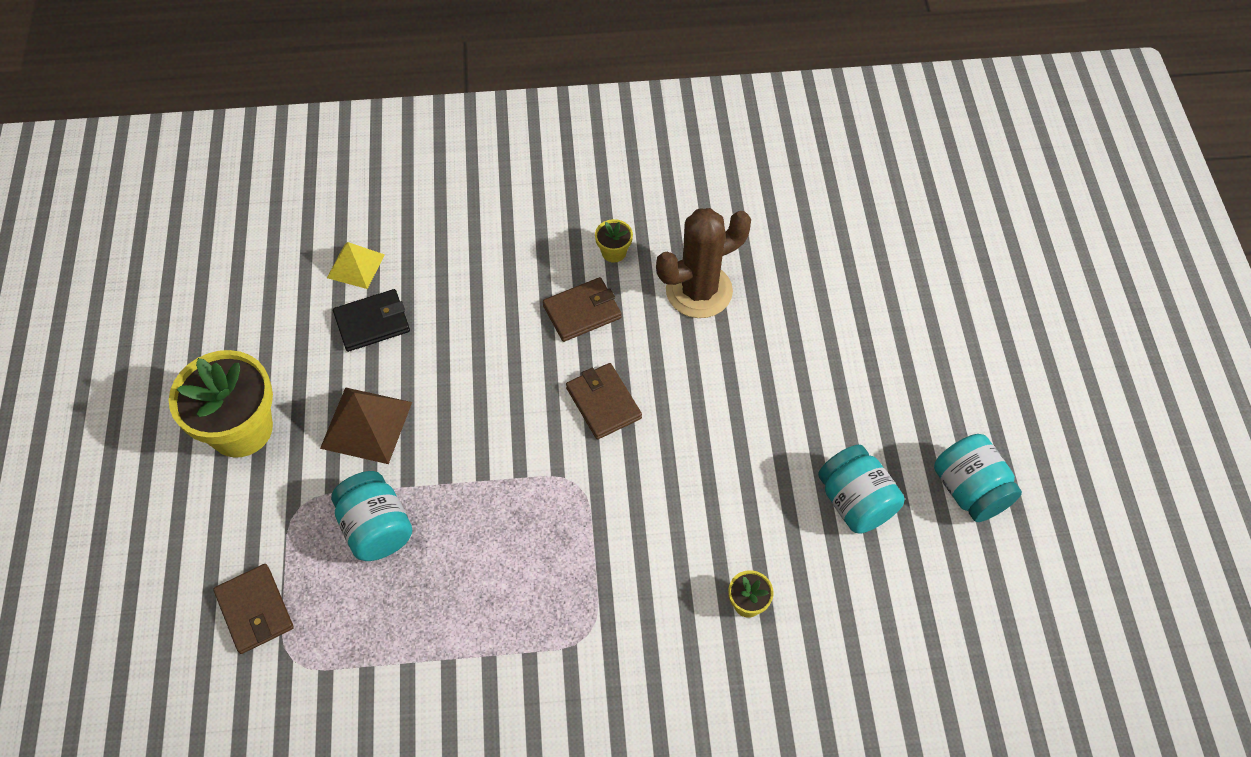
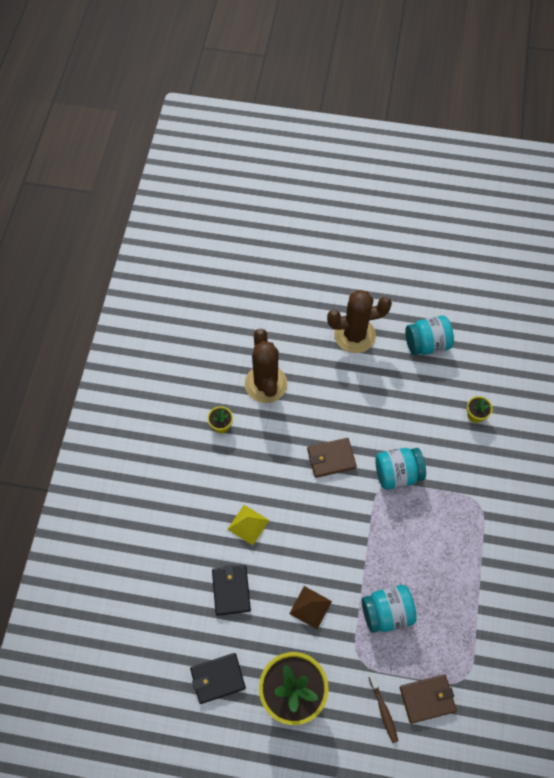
camera: 75 degrees left, 5 degrees up
(230, 552) = (383, 711): none -> brown toothbrush
(249, 336) = (217, 678): none -> black wallet
(356, 266) = (180, 594): yellow pyramid -> yellow pyramid (248, 524)
(366, 425) = (310, 607): brown pyramid -> brown pyramid, size x0.66
(582, 312) = (261, 455): brown wallet -> none
(829, 391) = (354, 335): none -> brown cactus
(969, 490) = (432, 288): turquoise jar -> turquoise jar (397, 474)

